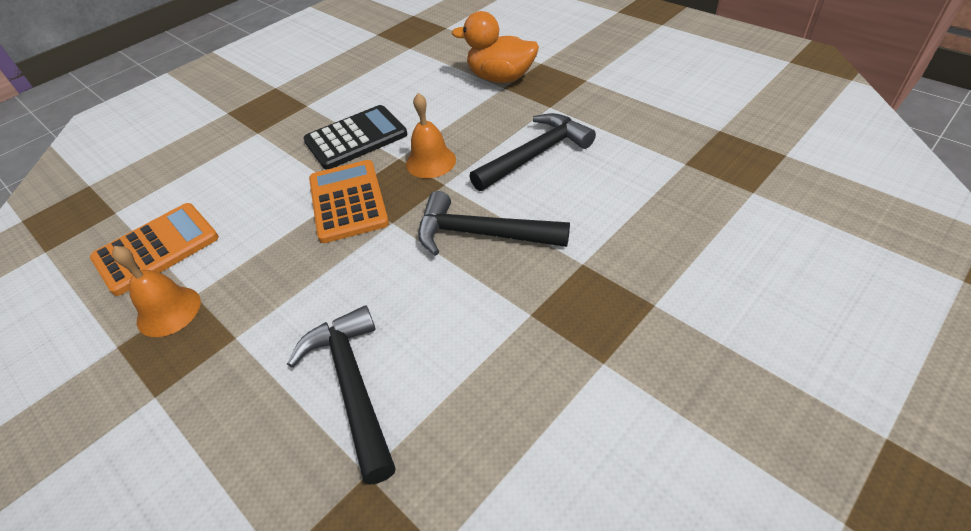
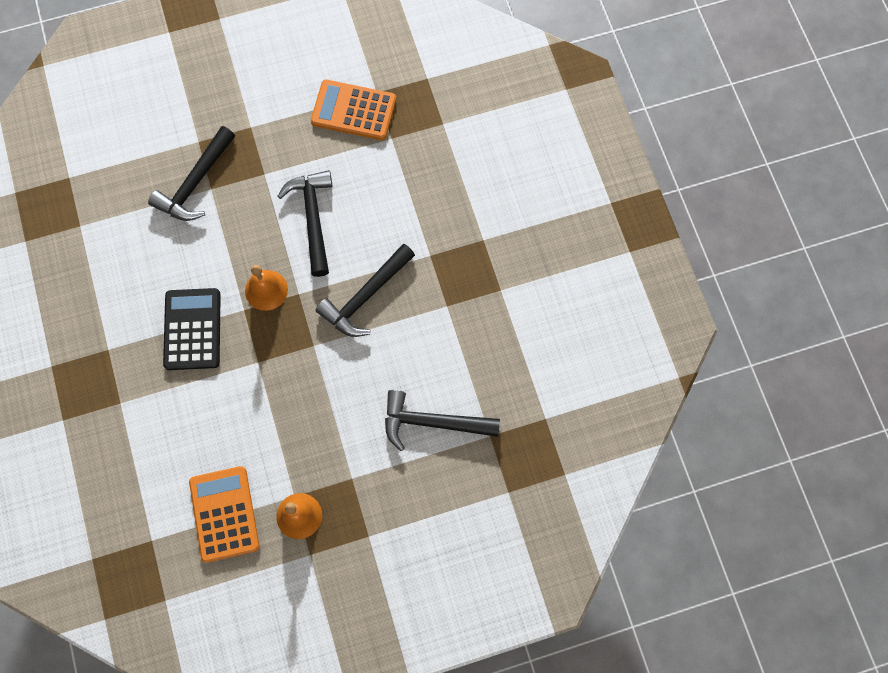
camera: 65 degrees left, 25 degrees up
(348, 201) = (269, 365): orange calculator -> orange calculator (353, 110)
(500, 78) = (195, 183): orange duck -> black hammer

